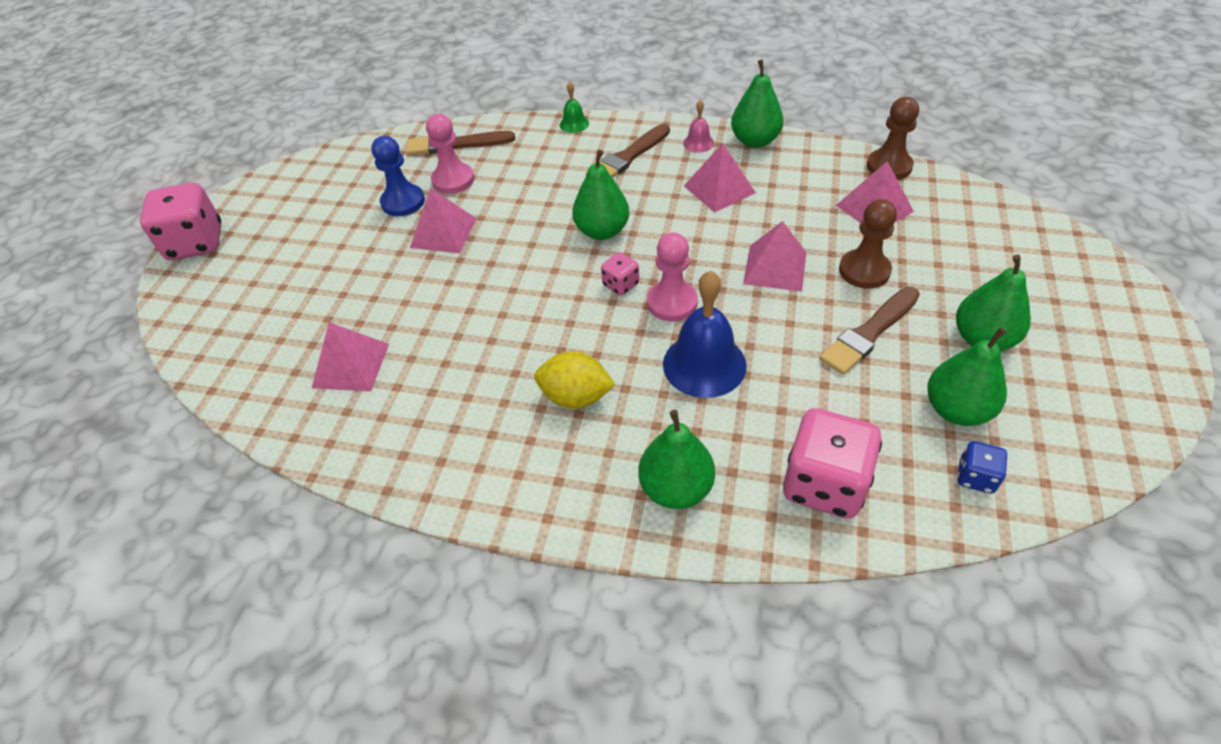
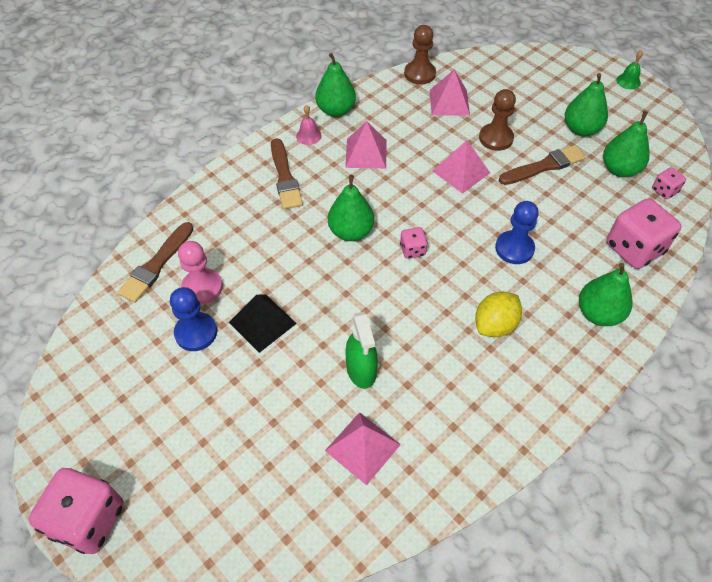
camera: 60 degrees left, 5 degrees up
(438, 321) = (361, 370): none -> green spray bottle
(443, 233) = (262, 323): pink pyramid -> black pyramid
(574, 124) = (213, 184): green bell -> green bell (628, 81)
(672, 302) = (450, 234): pink pawn -> none
(704, 364) = (514, 248): blue bell -> blue pawn
(869, 332) = (544, 166): brown brush -> brown brush turned 105 degrees counterclockwise
(975, 477) = (664, 191): blue dice -> pink dice

